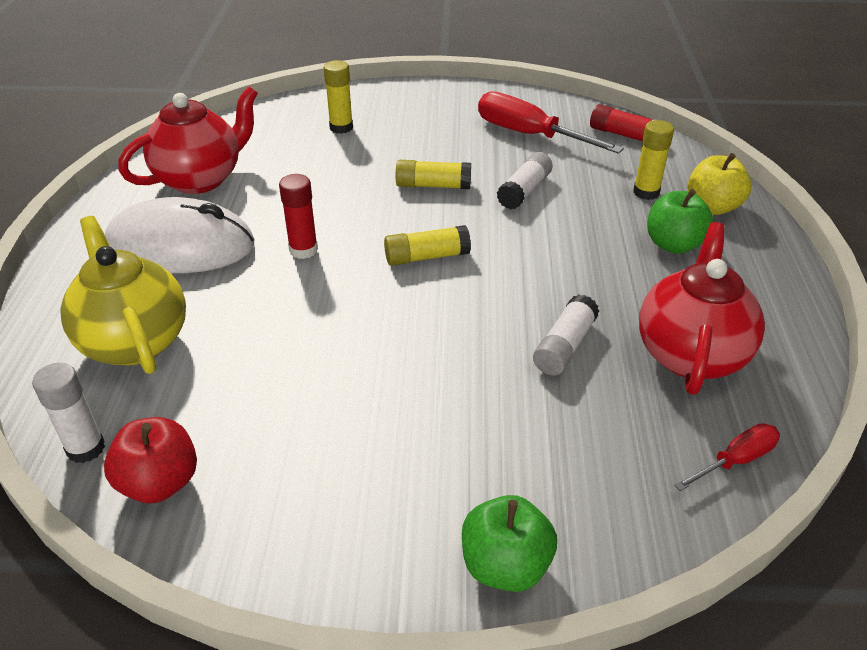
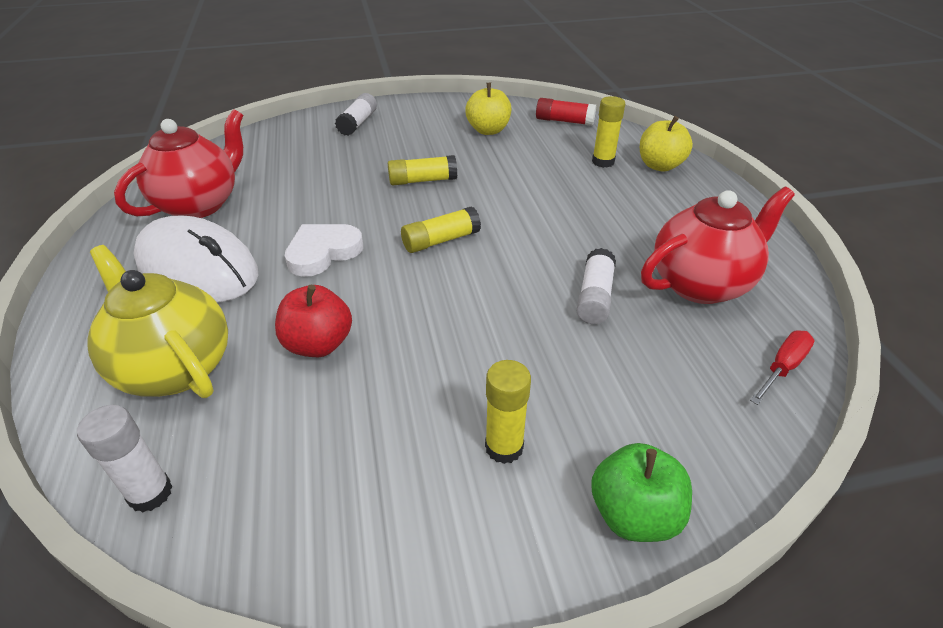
camera: 15 degrees left, 0 degrees up
(160, 482) = (247, 512): red apple -> red apple (318, 344)
(181, 246) = (198, 267): white mouse -> white mouse turned 45 degrees clockwise
(303, 250) = (323, 252): red glue stick -> white heart
(341, 127) = (321, 144): yellow glue stick -> yellow glue stick (504, 447)
(524, 191) = (503, 174): white glue stick -> white glue stick (358, 123)
(529, 135) = (488, 130): red screwdriver -> yellow apple
(673, 244) = (644, 199): green apple -> none
(690, 353) = (701, 284): red teapot -> red teapot turned 60 degrees clockwise

